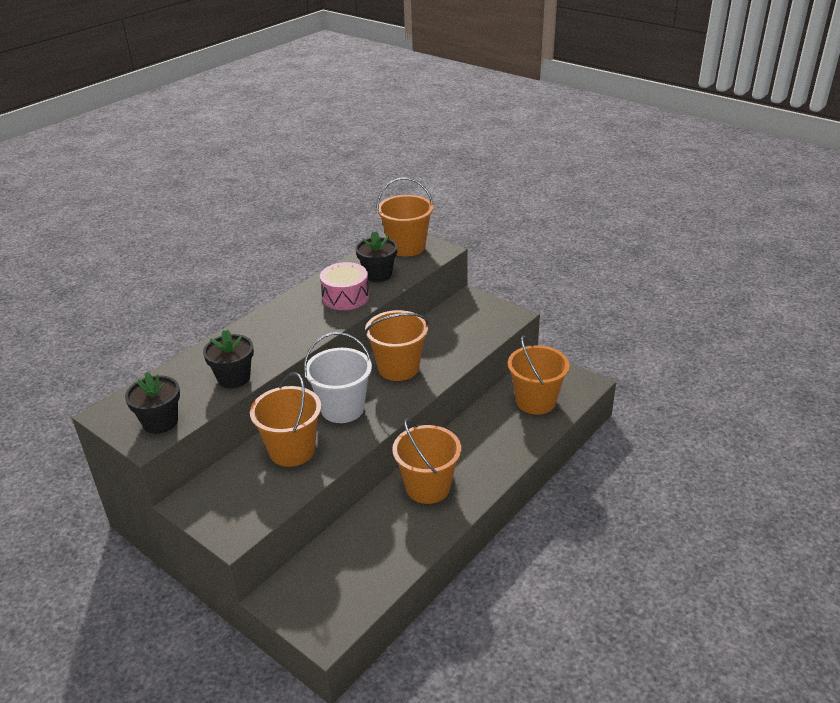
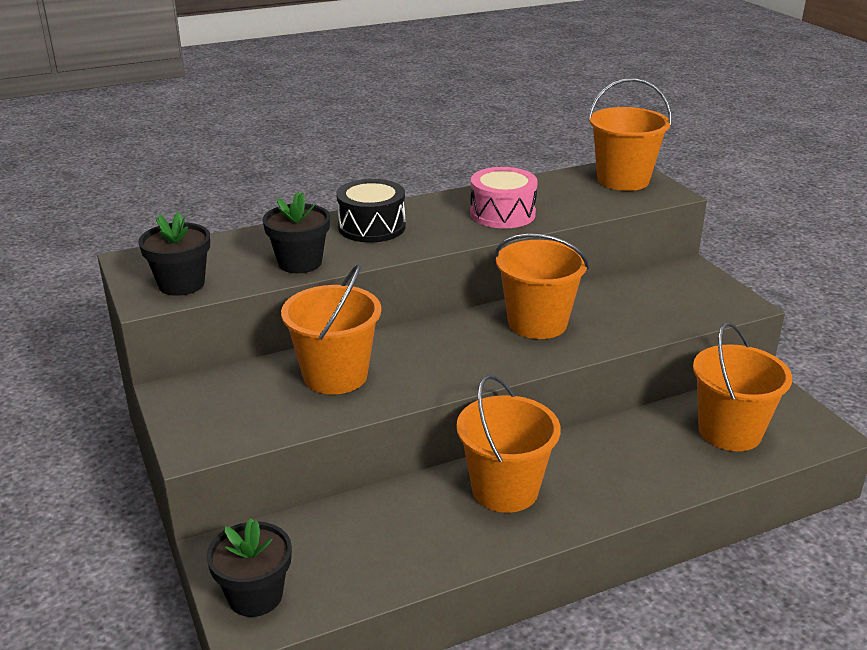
camera: 25 degrees right, 5 degrees down
(263, 333) = (372, 227): none -> black drum
(342, 408) = (431, 348): white bucket -> none
(378, 274) = (562, 200): black flower pot -> black flower pot (255, 596)

